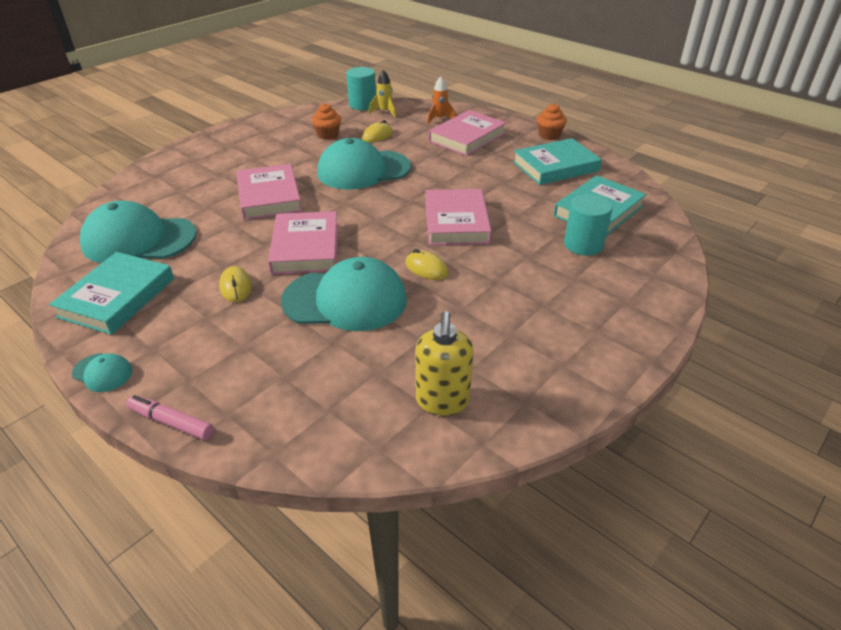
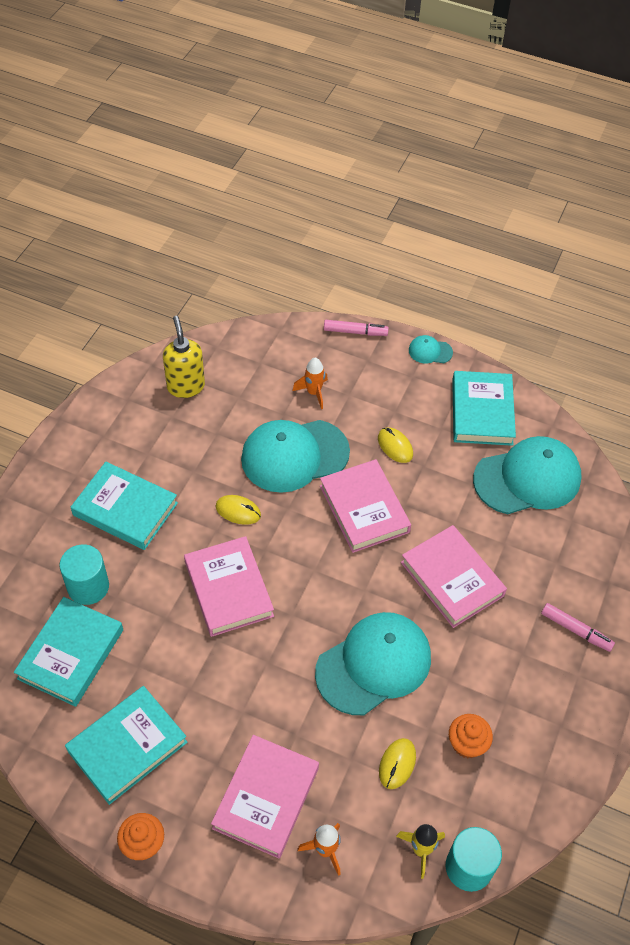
camera: 160 degrees right, 15 degrees up
(207, 161) = (576, 630): none -> pink marker
(283, 356) = (313, 393): none -> orange rocket
(542, 291) = (125, 509): none -> turquoise book

